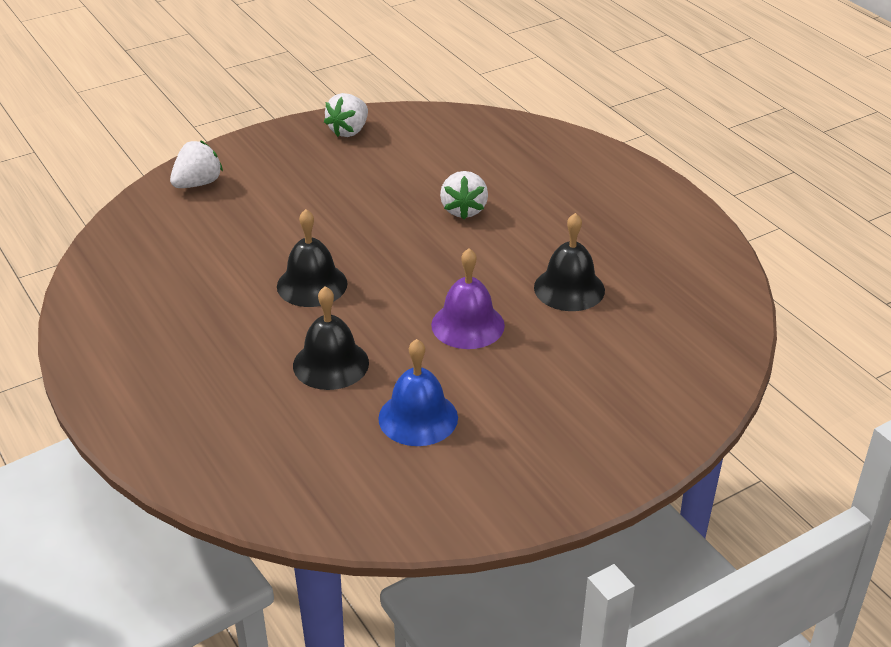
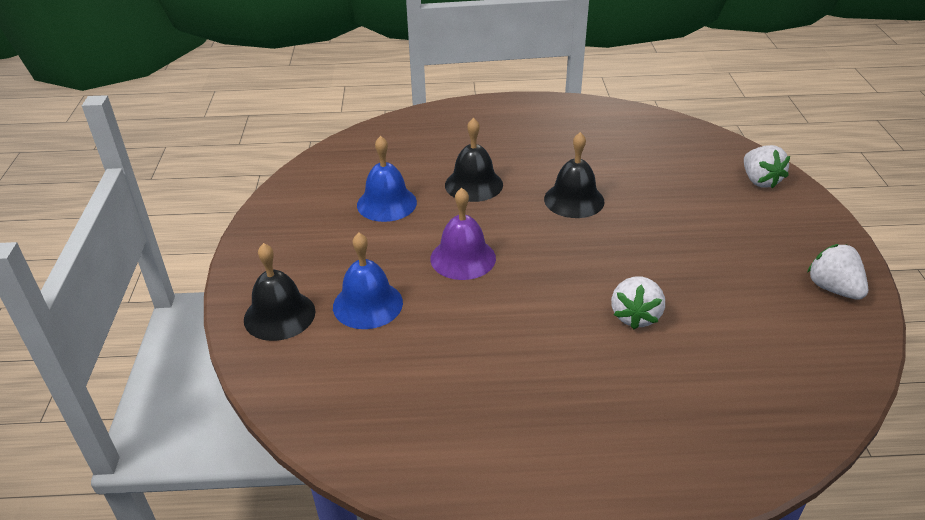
camera: 120 degrees right, 0 degrees up
(463, 210) = (635, 316): white strawberry -> white strawberry turned 105 degrees counterclockwise
(569, 288) = (462, 335): black bell -> black bell (279, 315)
(585, 358) = (367, 304): none -> blue bell

